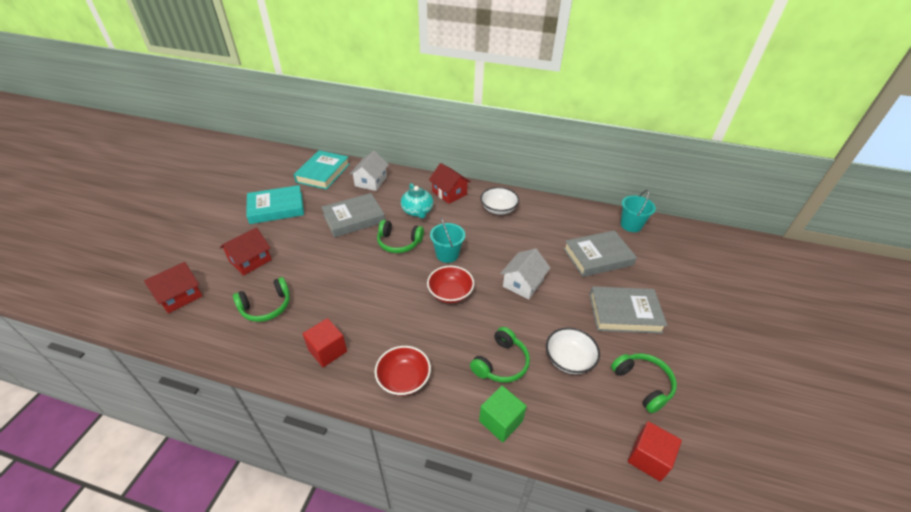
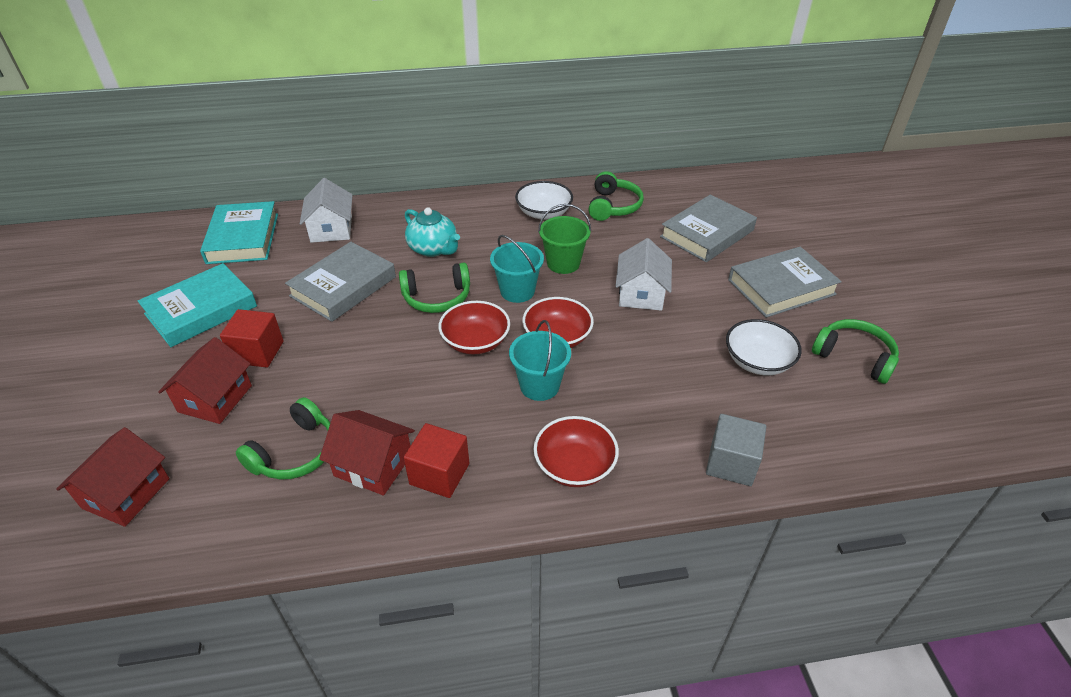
camera: 25 degrees left, 0 degrees up
(401, 278) = (475, 341): none -> red bowl
(449, 193) = (461, 212): red house -> red house (373, 465)
(487, 246) = (563, 263): none -> green bucket
(500, 421) = (731, 463): green cube -> grey cube
(501, 363) = (683, 397): green headphones -> green headphones (613, 206)
(631, 225) = (719, 185): turquoise bucket -> turquoise bucket (539, 386)
(648, 458) = (913, 432): red cube -> red cube (258, 352)

